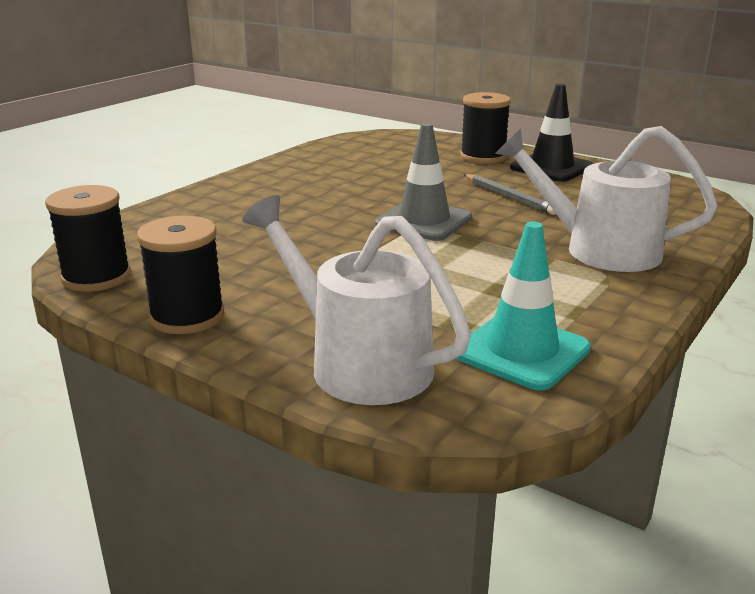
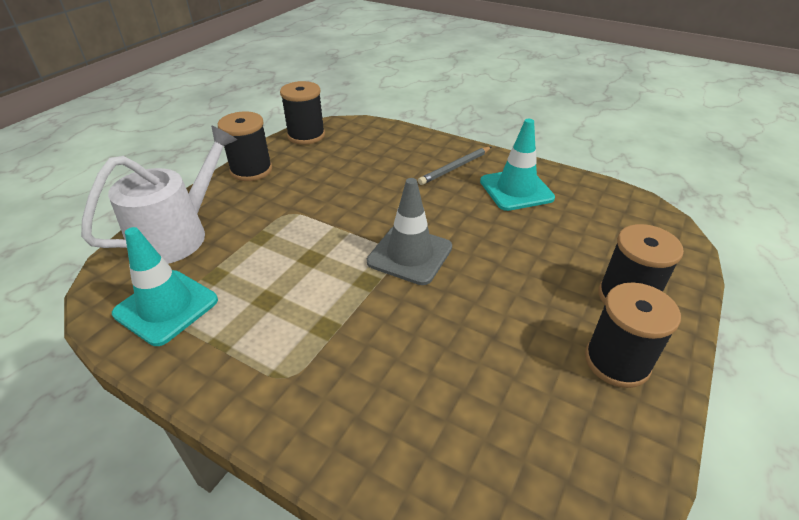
camera: 85 degrees right, 15 degrees up
(318, 173) = (516, 190): none -> turquoise traffic cone
(509, 197) = (490, 314): grey pencil -> grey pencil (455, 167)
(551, 167) = (617, 361): black traffic cone -> black spool
(598, 249) = (349, 377): white watering can -> none

